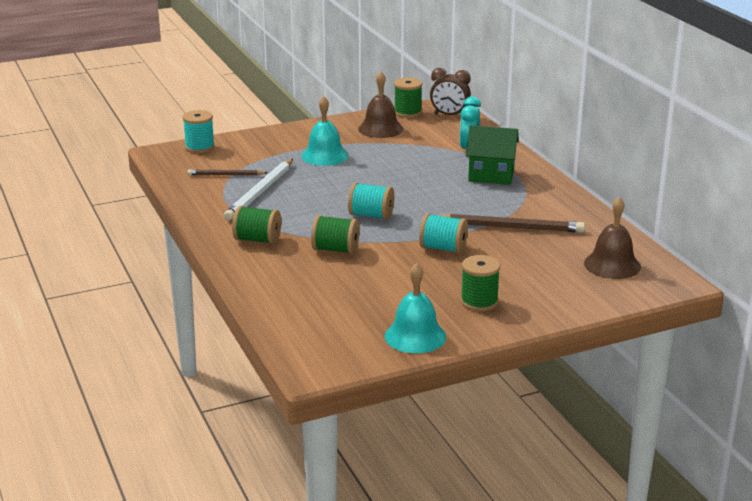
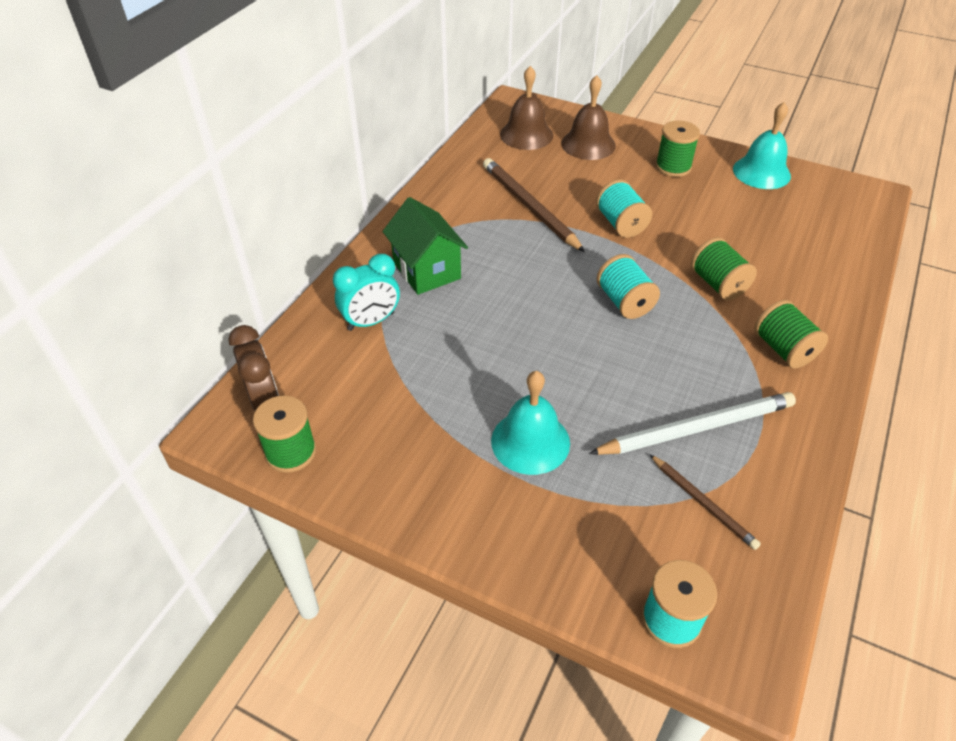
camera: 130 degrees left, 20 degrees up
(380, 129) = (381, 443): brown bell -> brown bell (588, 144)

